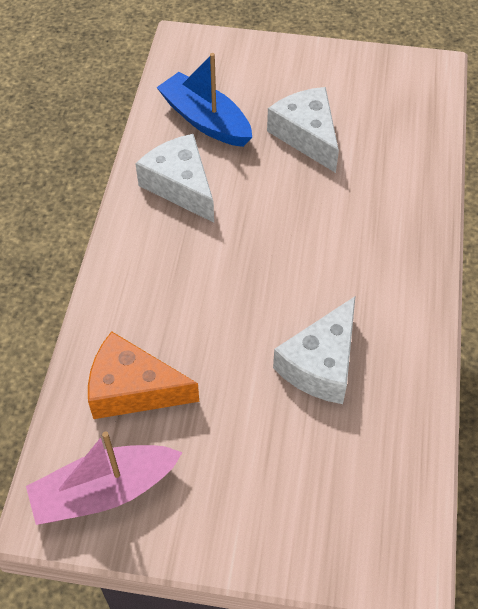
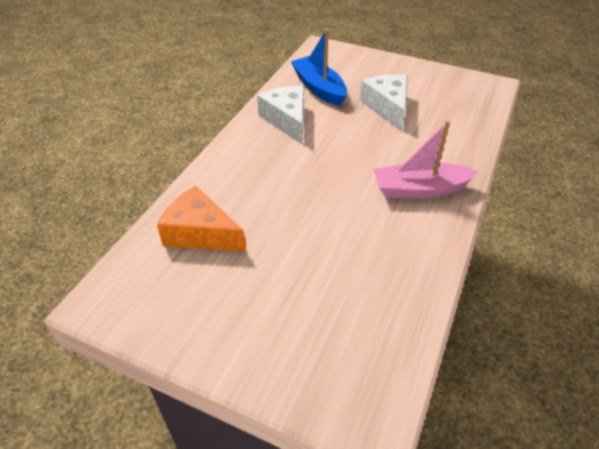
camera: 15 degrees right, 10 degrees down
(104, 491) = (147, 296): pink boat -> pink boat (419, 189)
(321, 364) = (350, 246): white cheese -> none

